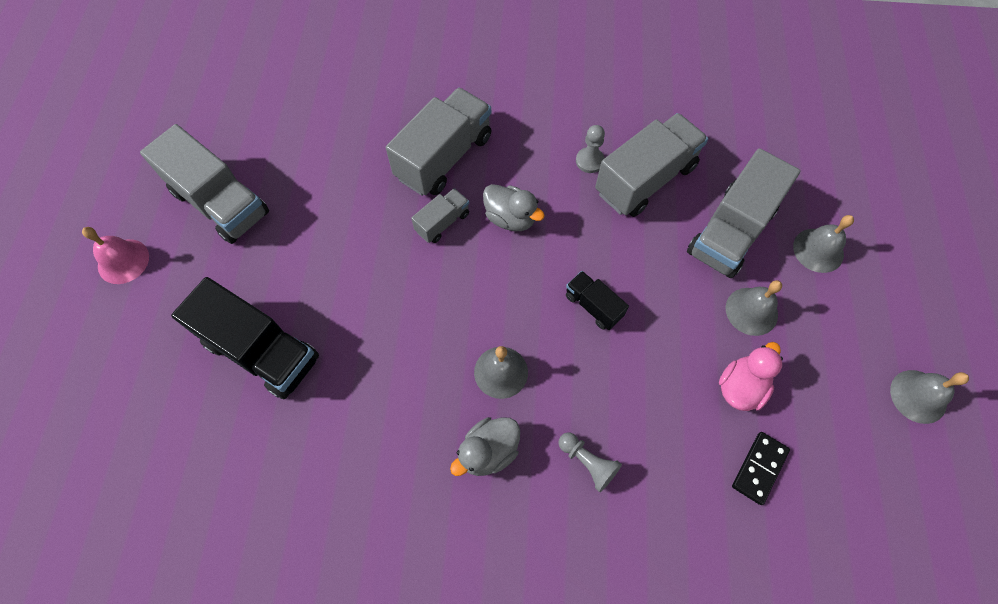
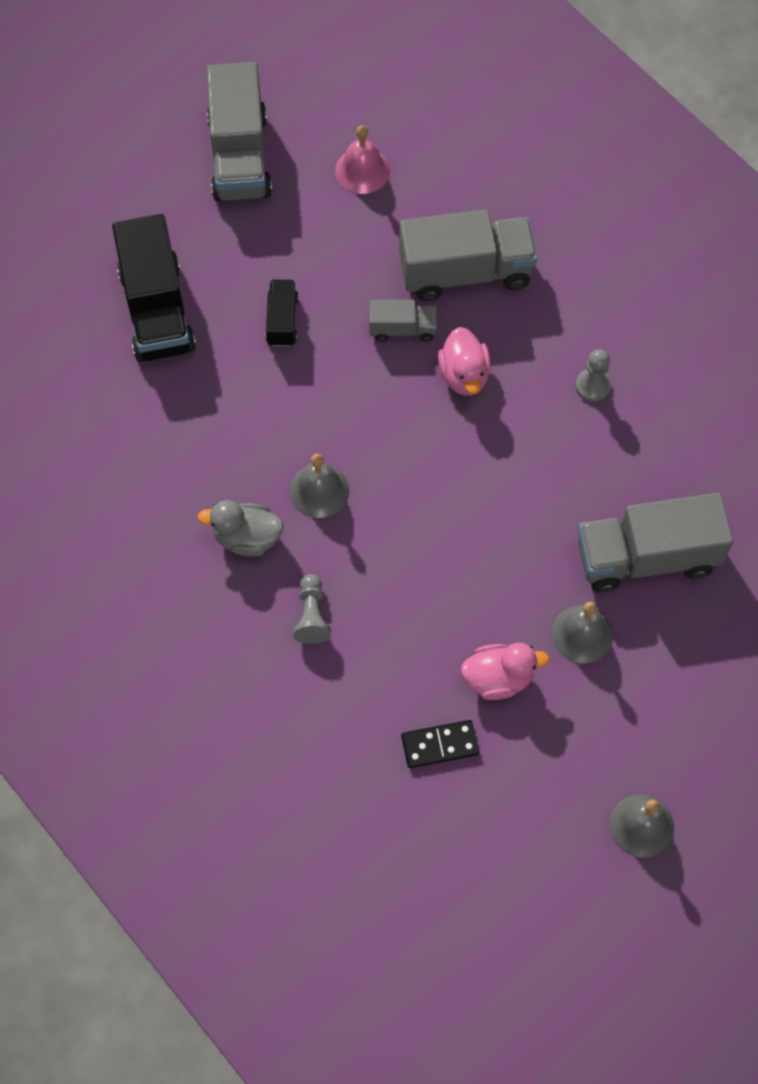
camera: 45 degrees right, 0 degrees up
(123, 261) = (122, 145): pink bell -> pink bell (362, 170)
(510, 218) = (464, 375): grey duck -> pink duck
(593, 306) = (451, 508): black truck -> black truck (282, 321)
(645, 179) = (624, 446): grey truck -> none
(818, 250) = (708, 643): grey bell -> none

